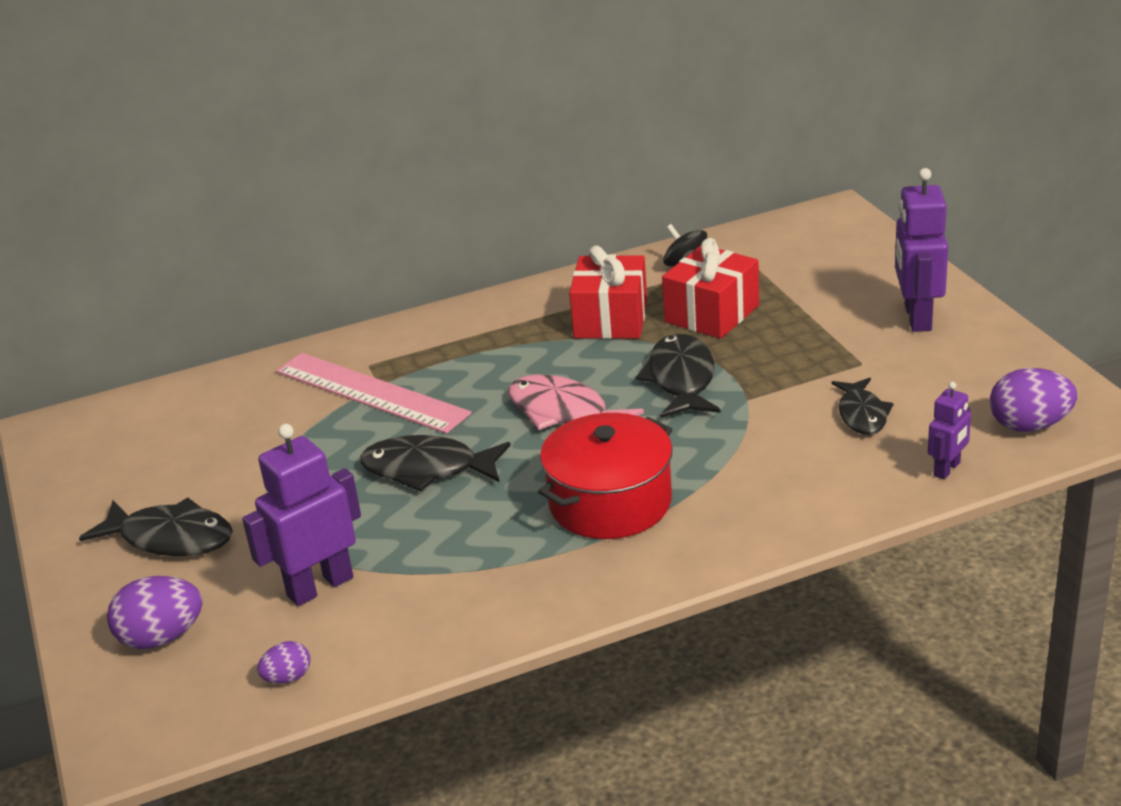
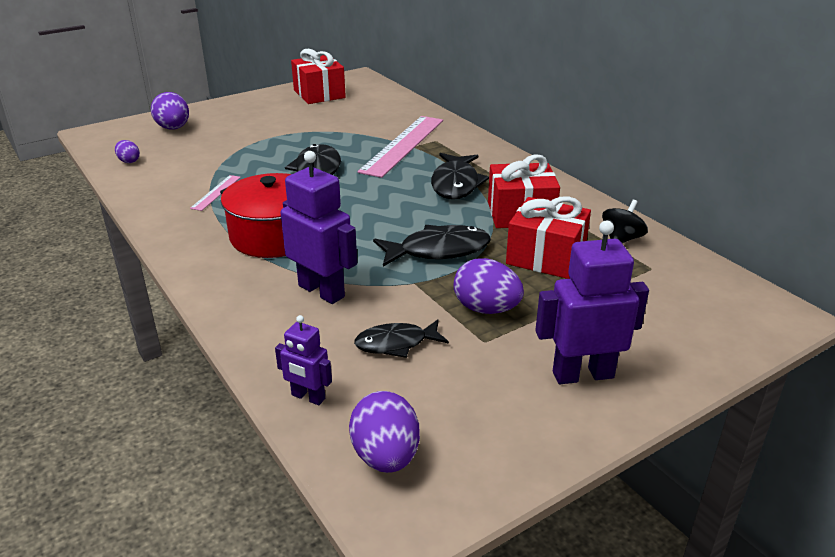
camera: 75 degrees right, 0 degrees up
(105, 470) = (319, 94): none -> red gift
(170, 538) = (257, 117): black fish -> black fish (455, 184)
(320, 586) = (205, 158): purple robot -> purple robot (322, 291)
(457, 564) = (216, 192): none -> pink ruler
(564, 412) = (386, 208): pink fish -> none
(806, 358) = (486, 309): none -> purple egg

